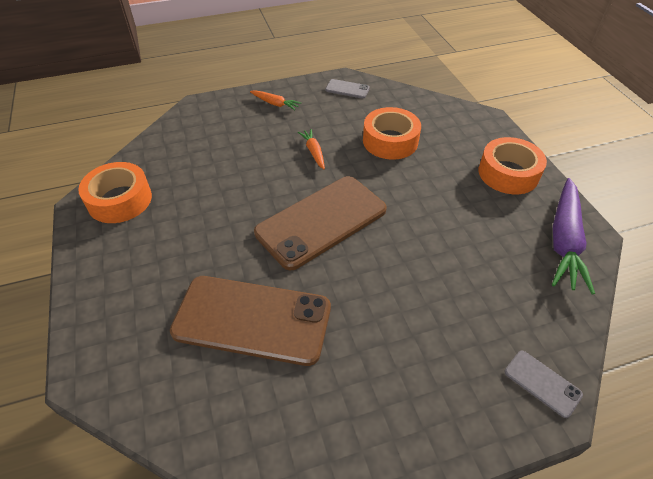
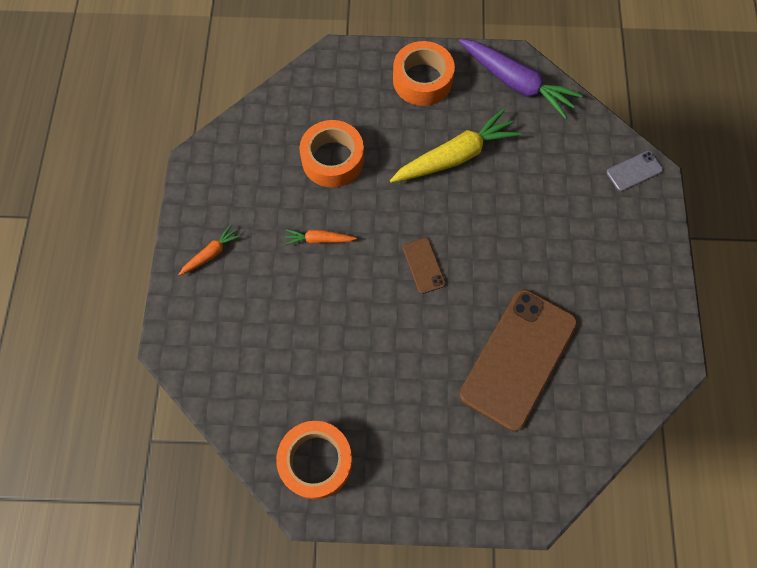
camera: 70 degrees left, 20 degrees up
(321, 221) = (423, 265): brown phone -> brown phone, size x0.43
(347, 89) = (220, 166): grey phone -> none
(446, 215) = (455, 156): none -> yellow carrot

